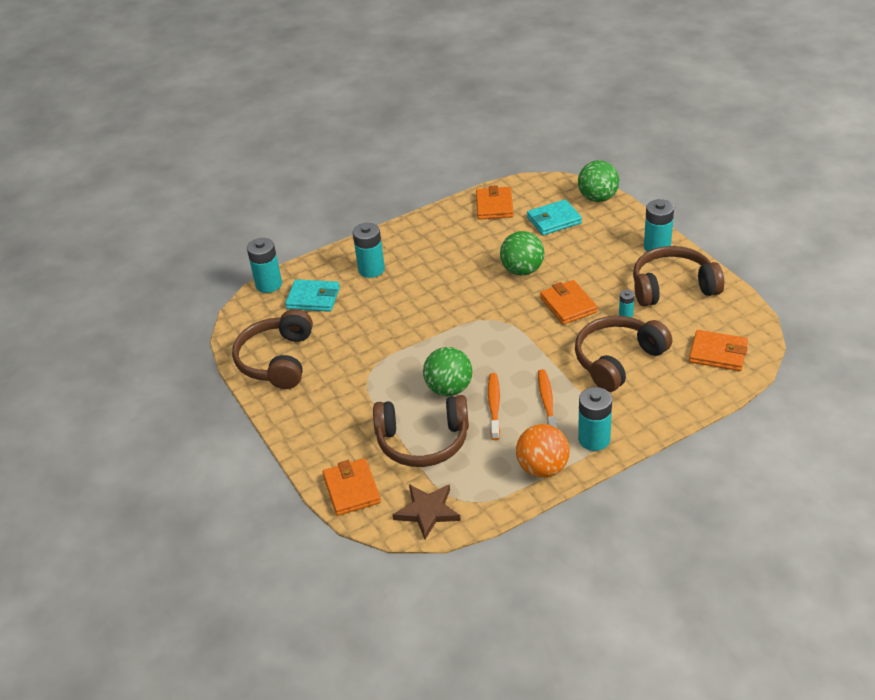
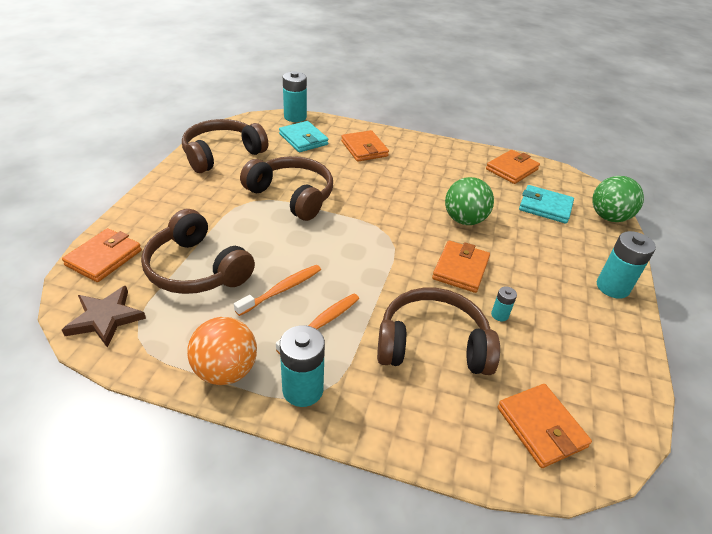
camera: 40 degrees right, 0 degrees up
(371, 269) = (364, 149): turquoise battery -> orange wallet
(449, 389) = (276, 251): green ball -> none
(673, 287) = (580, 329): brown headphones -> brown headphones (292, 196)

